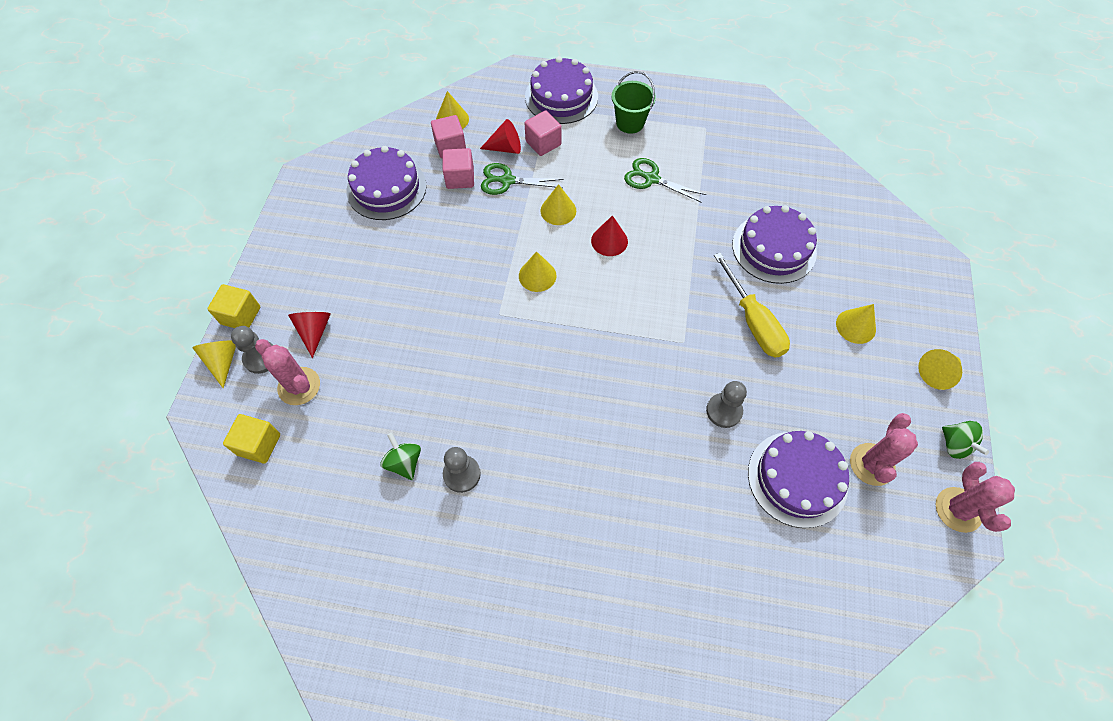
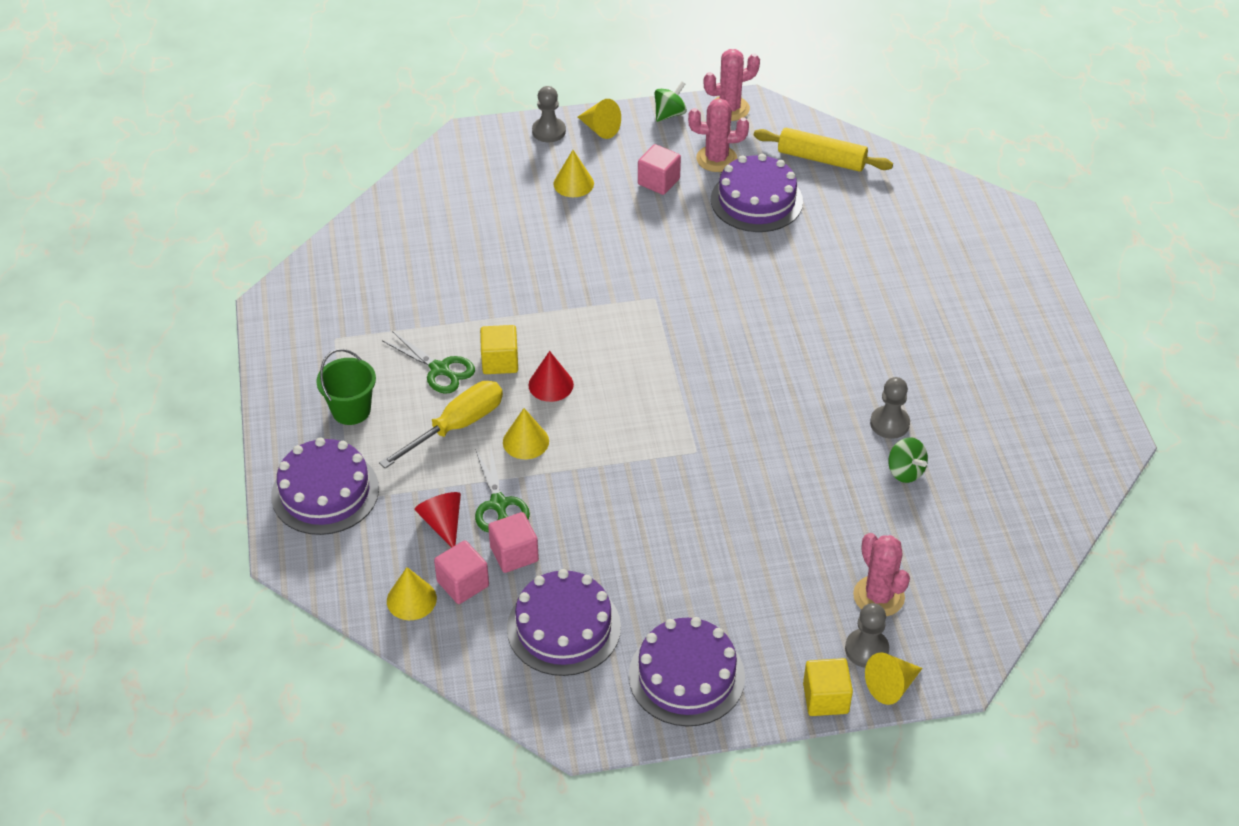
camera: 110 degrees left, 15 degrees down
(259, 444) = (961, 602): yellow cube -> yellow cube (500, 361)
(299, 386) = (878, 596): pink cactus -> pink cactus turned 45 degrees counterclockwise
(314, 331) = (806, 612): red cone -> none
(404, 462) = (905, 471): green spinning top -> green spinning top turned 75 degrees counterclockwise
(537, 275) = (629, 434): yellow cone -> none
(543, 143) = (419, 487): pink cube -> pink cube (658, 181)
(651, 179) = (440, 369): green scissors -> green scissors turned 60 degrees counterclockwise
(724, 411) = (716, 256): grey pawn -> grey pawn (549, 131)
(753, 321) = (604, 253): yellow screwdriver -> yellow screwdriver (457, 426)
(774, 248) = (501, 252): purple cake -> purple cake (686, 676)
(853, 575) = (821, 159): none -> yellow rolling pin

